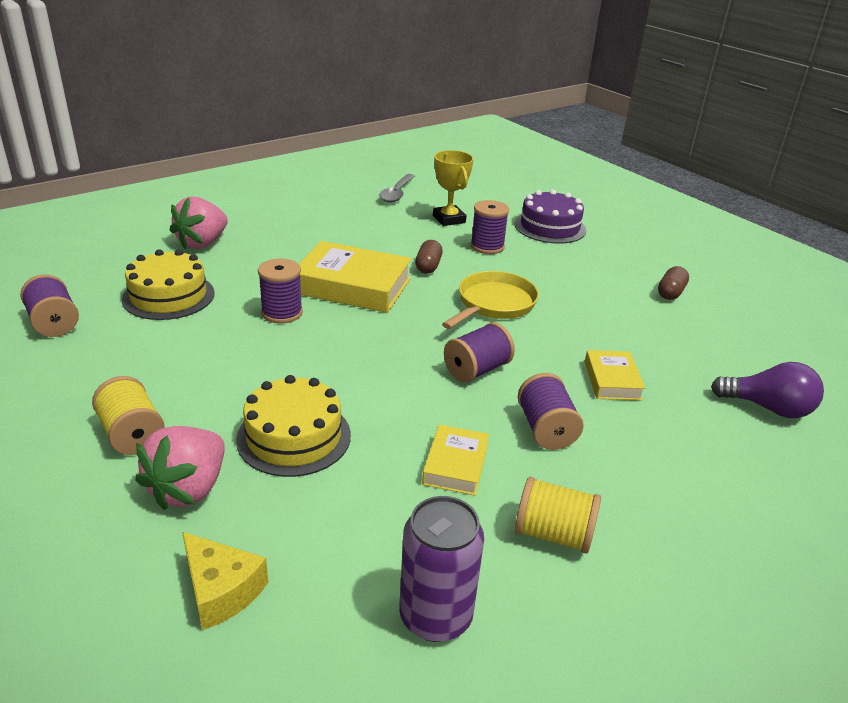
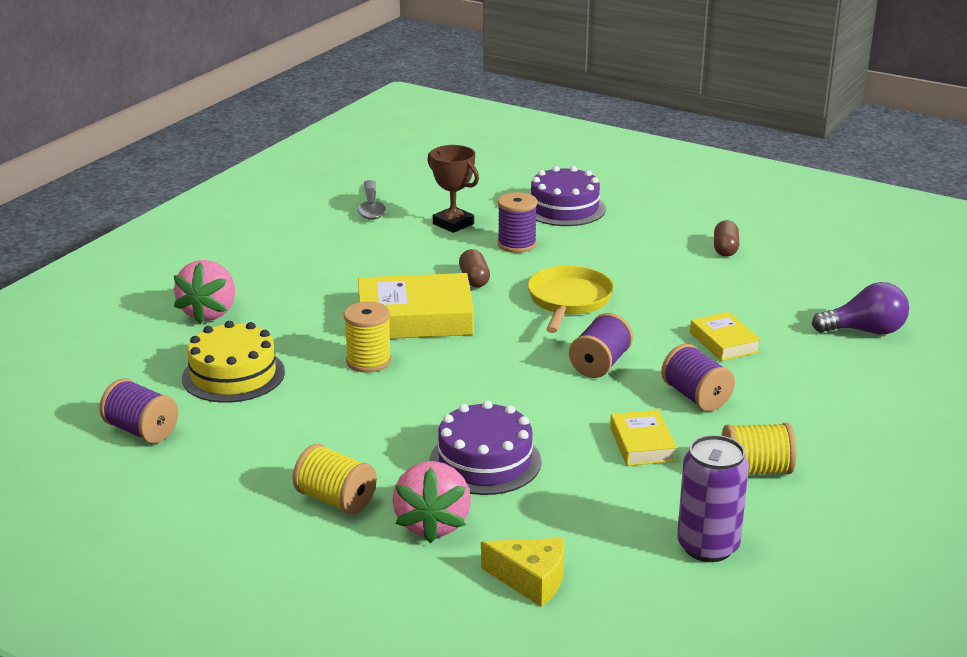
camera: 20 degrees left, 5 degrees down
(282, 313) = (368, 361): purple spool -> yellow spool
(294, 437) = (485, 461): yellow cake -> purple cake
(449, 219) = (453, 224): yellow trophy -> brown trophy

